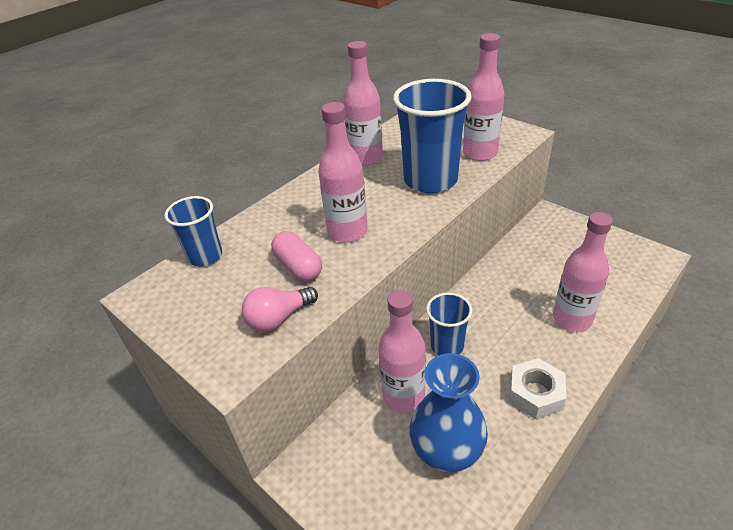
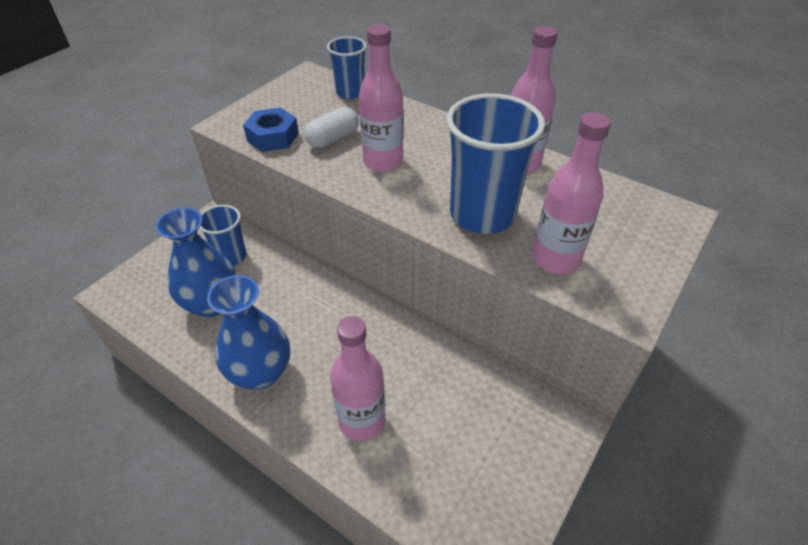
camera: 80 degrees right, 5 degrees up
(279, 318) = (273, 137): pink light bulb -> blue nut
(298, 267) = (333, 139): pink capsule -> white capsule
(403, 396) = (270, 274): pink bottle -> none
(447, 346) = (326, 303): blue cup -> blue cup (231, 256)
(535, 394) = (260, 372): white nut -> blue vase

